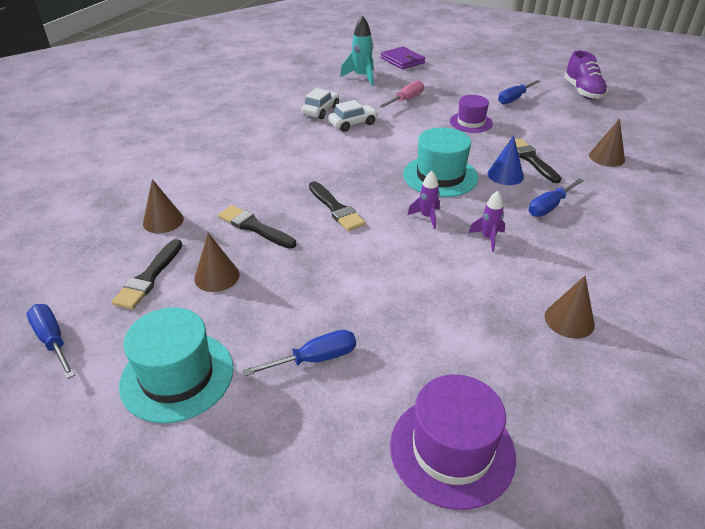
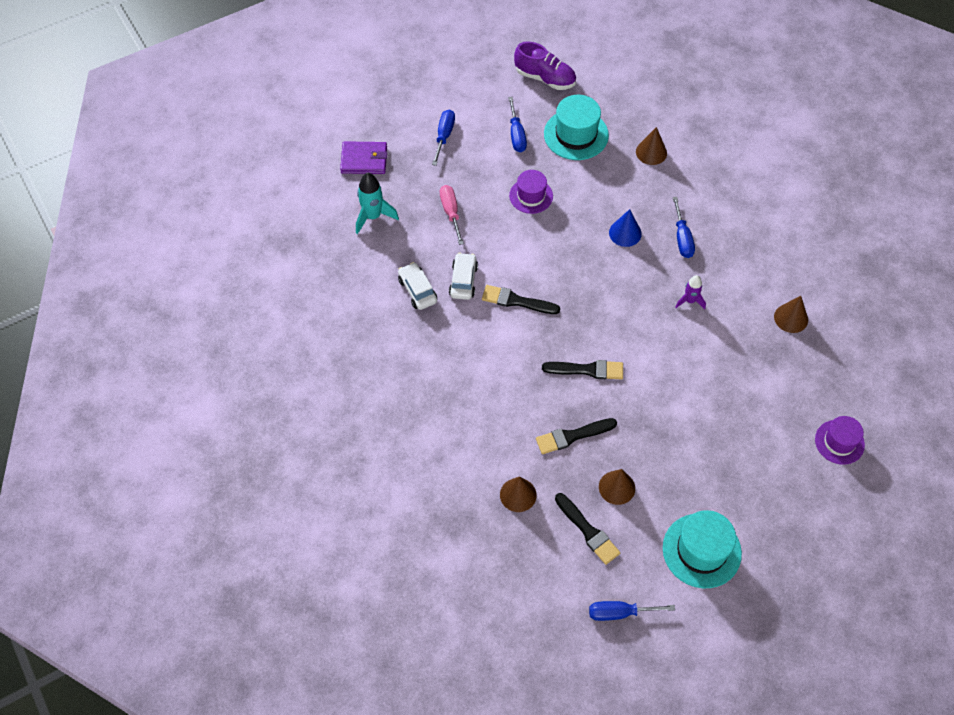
camera: 55 degrees left, 20 degrees up
(315, 359) = (735, 469): blue screwdriver -> blue screwdriver (444, 136)
(427, 217) = (640, 320): purple rocket -> none
(440, 176) = (594, 275): turquoise hat -> turquoise hat (576, 134)
(452, 450) = (839, 442): purple hat -> purple hat, size x0.66
(531, 159) = (617, 200): black brush -> black brush (516, 301)

